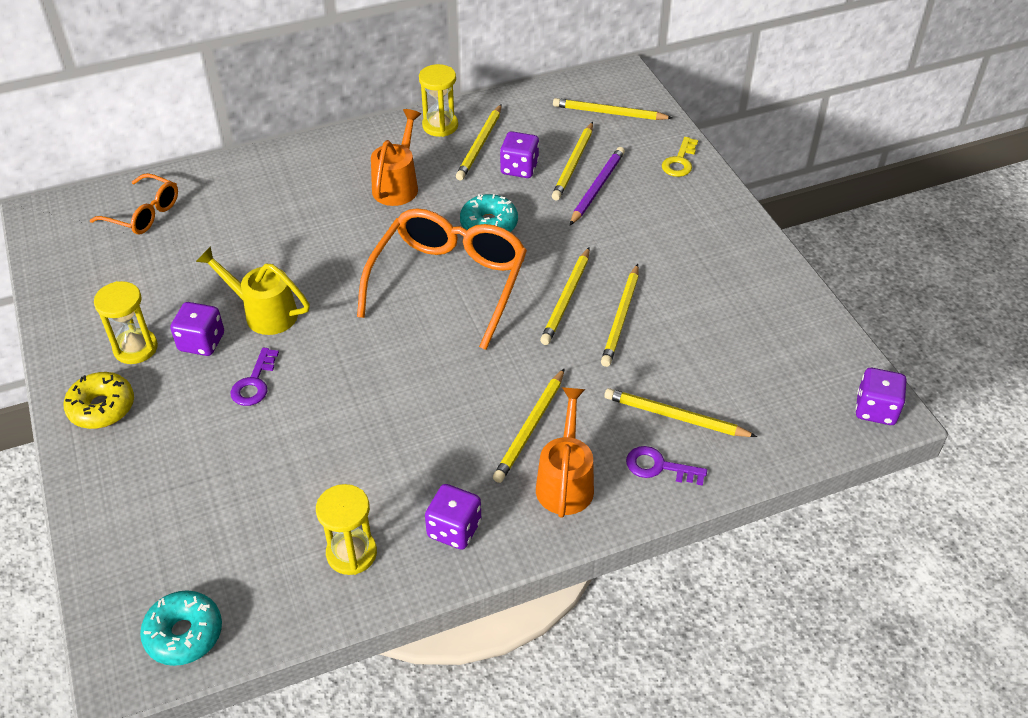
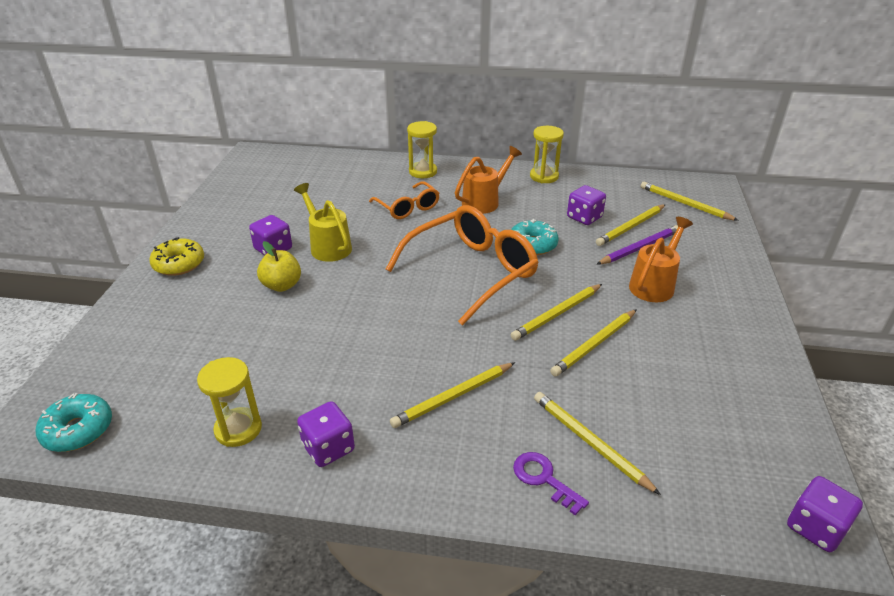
camera: 30 degrees right, 10 degrees down
(135, 348) = (232, 238): yellow hourglass -> yellow hourglass (423, 172)
(144, 214) = (309, 169): orange glasses -> orange glasses (408, 208)
(254, 383) = (282, 285): purple key -> yellow apple
(480, 145) = (565, 195): yellow pencil -> none
(565, 481) = (449, 453): orange watering can -> orange watering can (654, 284)
(679, 161) = (726, 252): yellow key -> none

